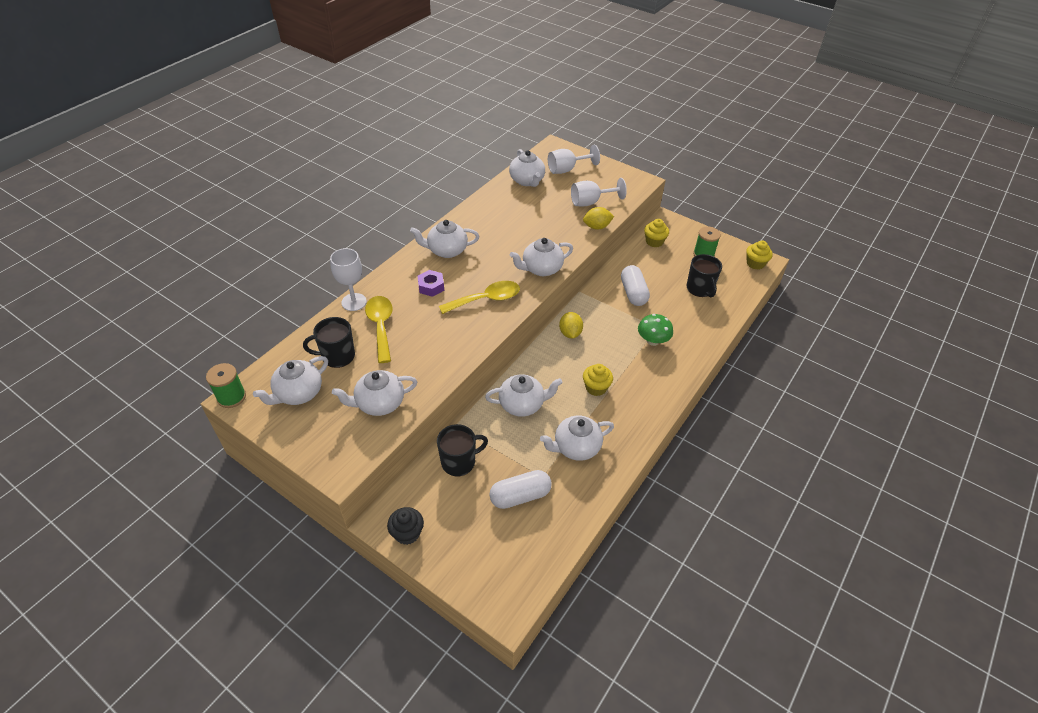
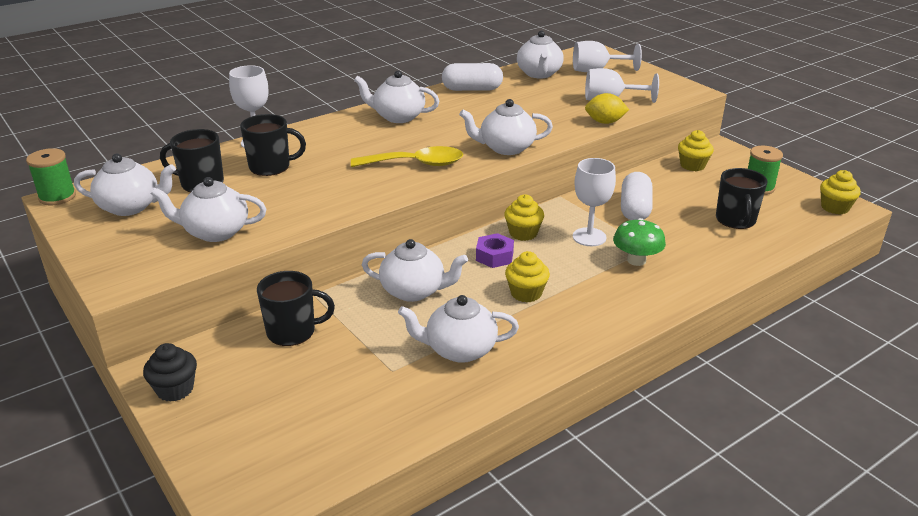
camera: 20 degrees right, 15 degrees down
(298, 393) = (131, 207): white teapot -> white teapot turned 150 degrees counterclockwise
(381, 326) = (271, 167): yellow spoon -> black mug
(431, 287) = (356, 143): purple nut -> purple nut (494, 256)
(520, 496) = (348, 385): white capsule -> white capsule (472, 89)
(570, 333) = (523, 233): yellow lemon -> yellow cupcake
(614, 326) = (589, 237): none -> white goblet

